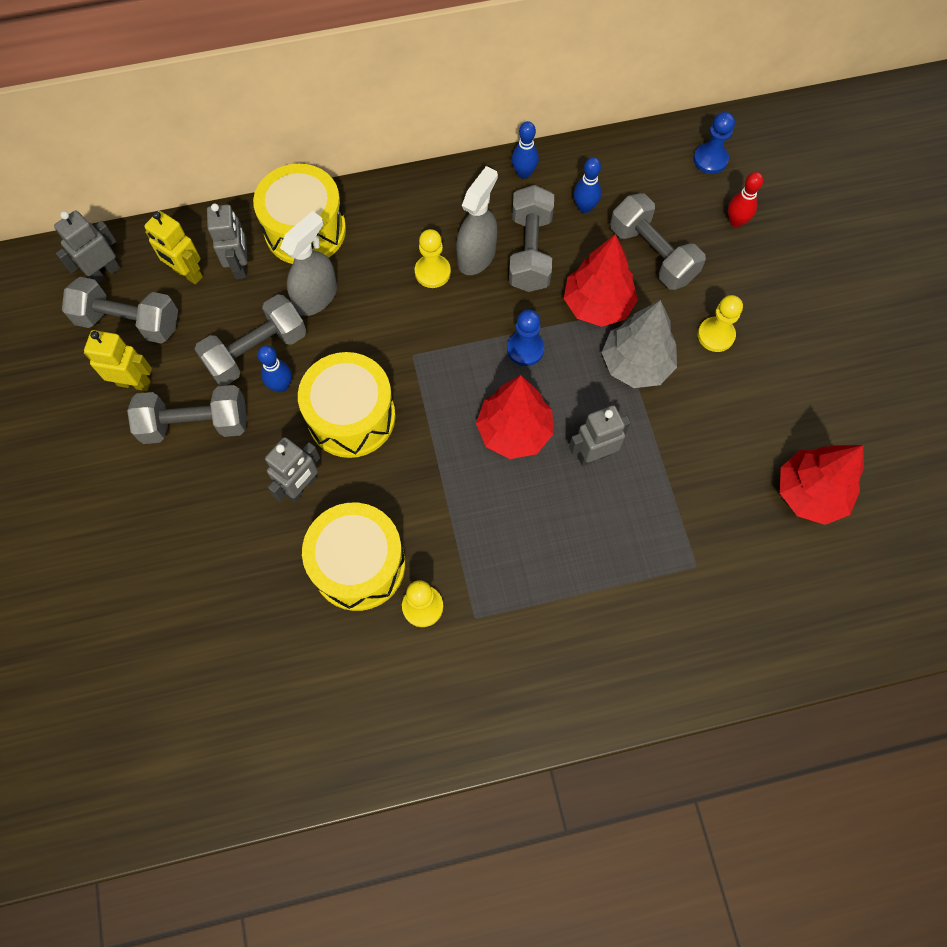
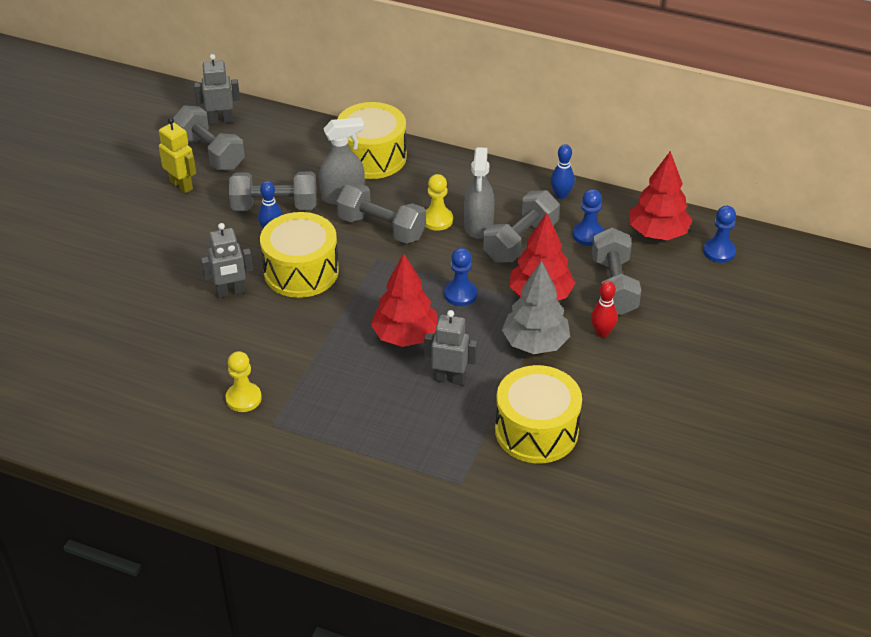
camera: 35 degrees right, 25 degrees down
(187, 273) = (271, 144): yellow robot -> none
(196, 424) = (197, 225): grey dumbbell -> grey dumbbell (381, 228)
(241, 266) = (310, 156): grey robot -> none
(358, 564) = (225, 353): yellow drum -> yellow drum (536, 431)
(477, 256) = (478, 225): grey spray bottle -> grey spray bottle turned 120 degrees clockwise
(584, 207) = (588, 235): blue bowling pin -> blue pawn
(716, 335) = (616, 357): yellow pawn -> none
(736, 221) = (702, 298): red bowling pin -> red bowling pin (602, 332)
(810, 493) = (595, 489): red tree -> red tree (658, 233)

